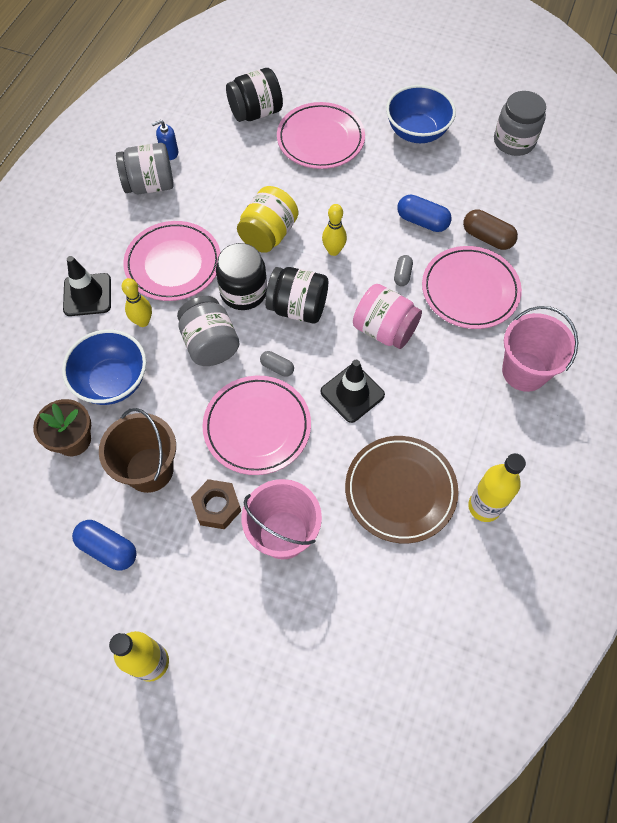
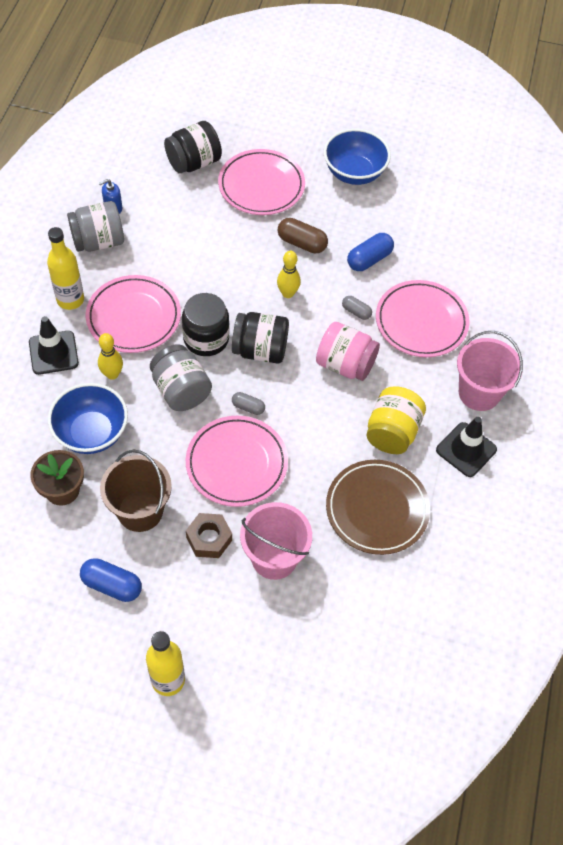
camera: 10 degrees left, 5 degrees down
(268, 234) = (222, 282): yellow jar -> yellow jar (392, 432)
(352, 393) = (322, 425): black traffic cone -> black traffic cone (466, 450)
(402, 275) = (356, 312): grey capsule -> grey capsule turned 60 degrees counterclockwise
(422, 221) = (369, 259): blue capsule -> blue capsule turned 60 degrees counterclockwise
(484, 506) = (454, 516): yellow bottle -> yellow bottle (70, 300)
(487, 237) = (432, 271): brown capsule -> brown capsule (302, 243)
(514, 141) = (448, 176): grey jar -> none

